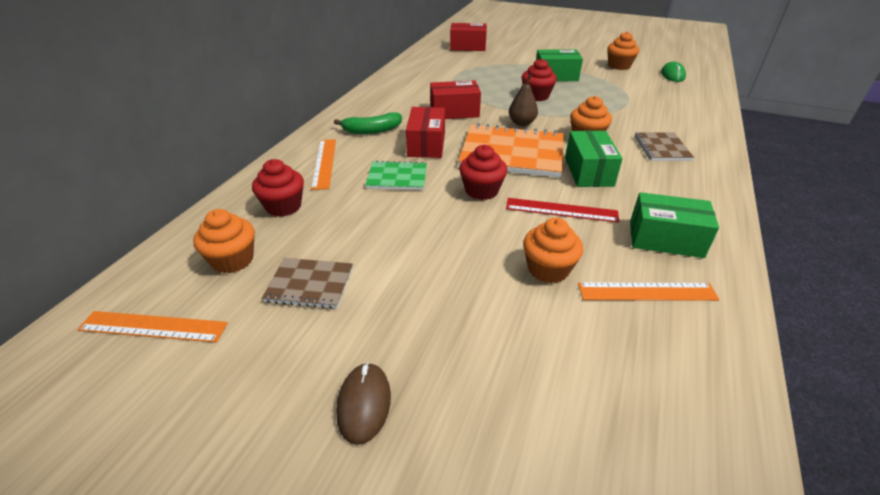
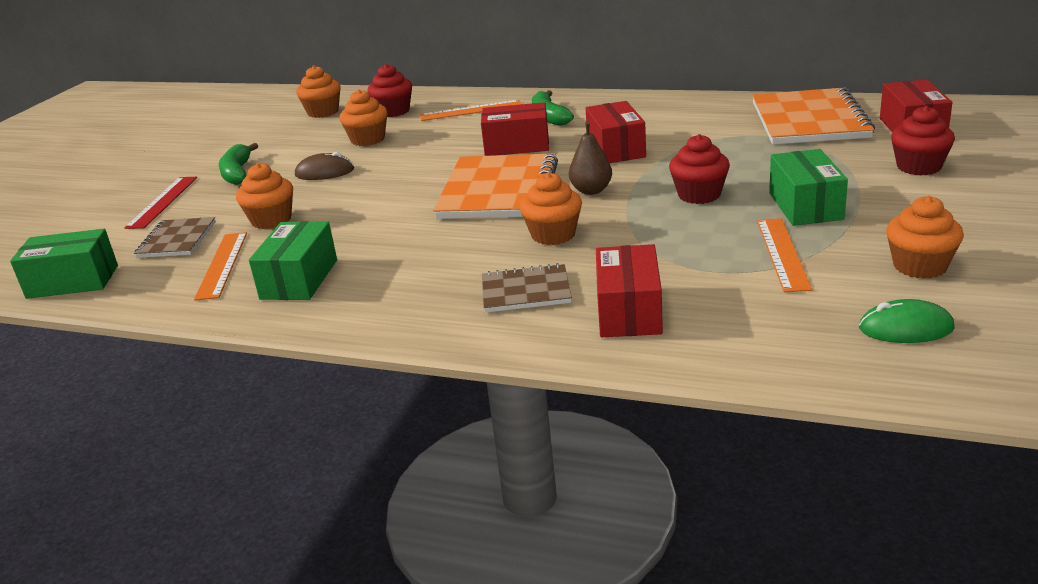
camera: 90 degrees right, 10 degrees down
(153, 327) = (261, 109): orange ruler -> orange ruler (782, 253)
(310, 285) = (285, 139): brown notebook -> brown notebook (177, 240)
(358, 219) = (368, 139): none -> orange cupcake
(364, 404) = (166, 172): brown mouse -> brown mouse (324, 172)
(397, 177) = (441, 143): green notebook -> none
(405, 316) = (237, 173): none -> green banana
(442, 62) = (809, 120): none -> orange notebook
(481, 190) = (412, 182): red cupcake -> red cupcake (919, 167)
(561, 210) = (367, 223): red ruler -> red ruler (162, 202)
(588, 171) = (452, 237): green box -> green box (73, 282)
(676, 123) = (629, 311): none -> red box

